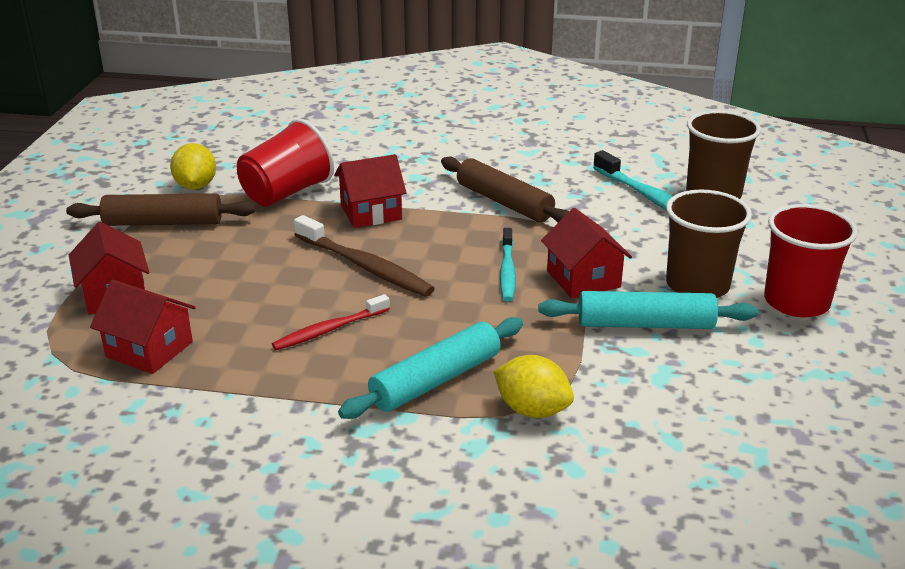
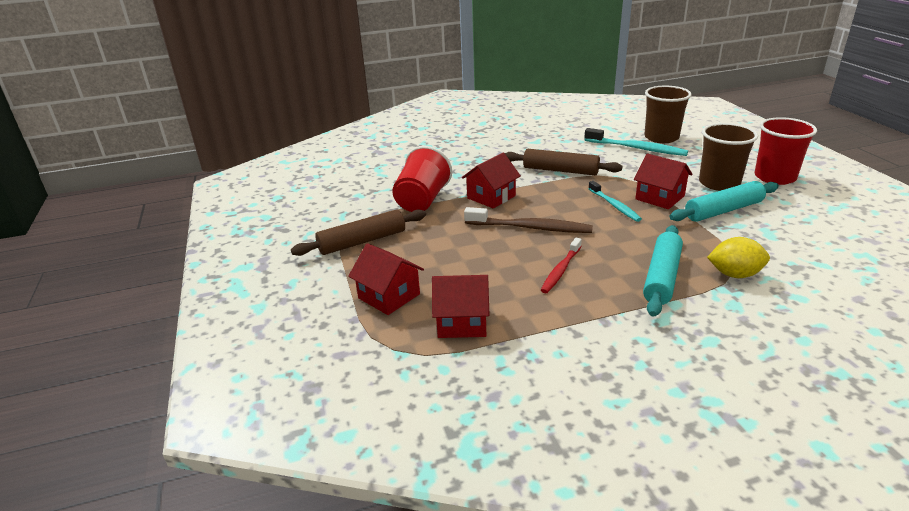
camera: 25 degrees left, 0 degrees up
(196, 186) = (355, 213): yellow lemon -> none

